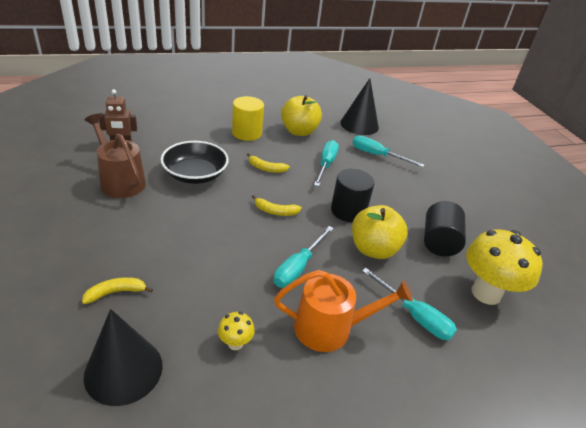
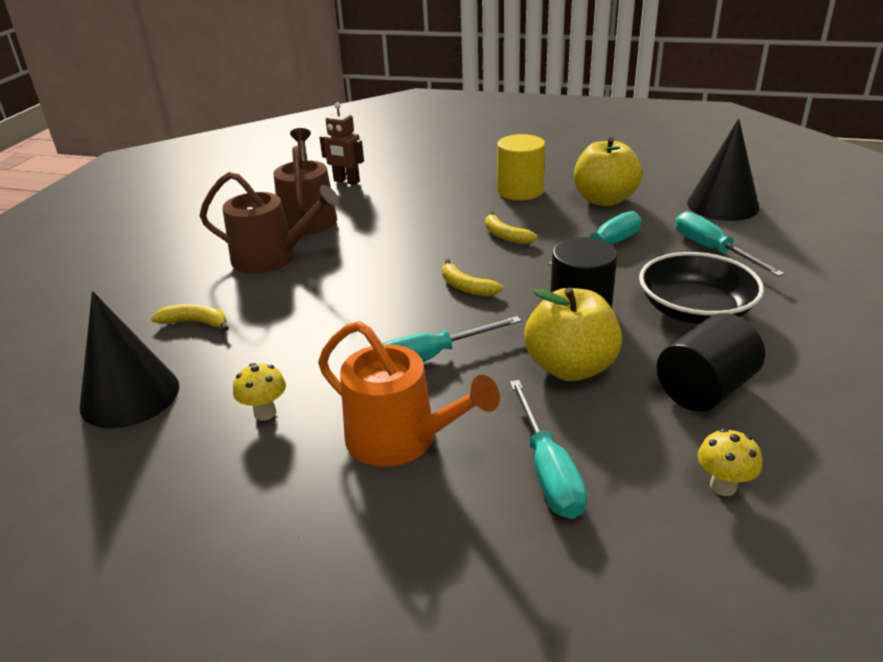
camera: 40 degrees right, 5 degrees down
(124, 221) = (271, 258): none -> brown watering can
(195, 174) = (402, 226): black bowl -> black bowl (695, 310)
(486, 293) = (723, 486): yellow mushroom -> yellow mushroom, size x0.44

